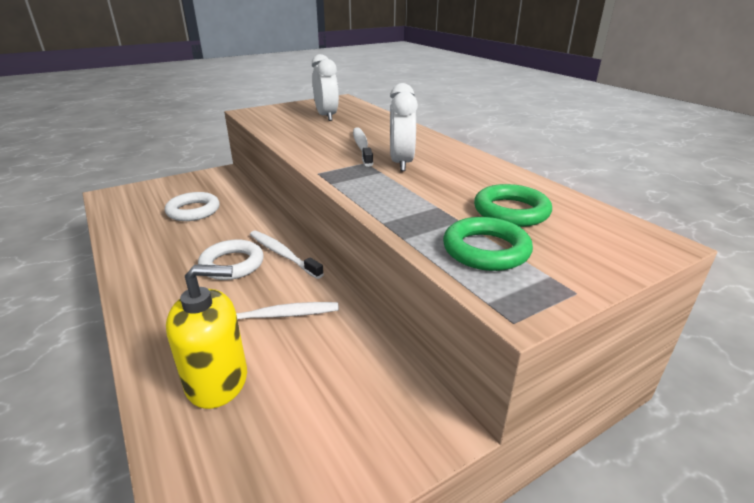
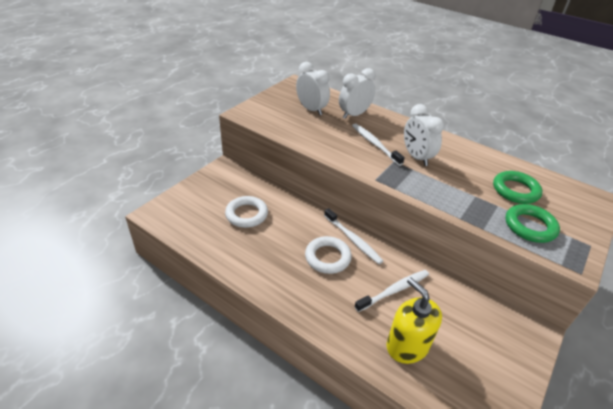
camera: 25 degrees left, 10 degrees up
(217, 381) = (407, 346): yellow soap dispenser -> yellow soap dispenser turned 90 degrees counterclockwise
(283, 254) = (353, 239): white toothbrush -> white toothbrush turned 150 degrees counterclockwise
(371, 124) = (354, 114): none -> white clock

